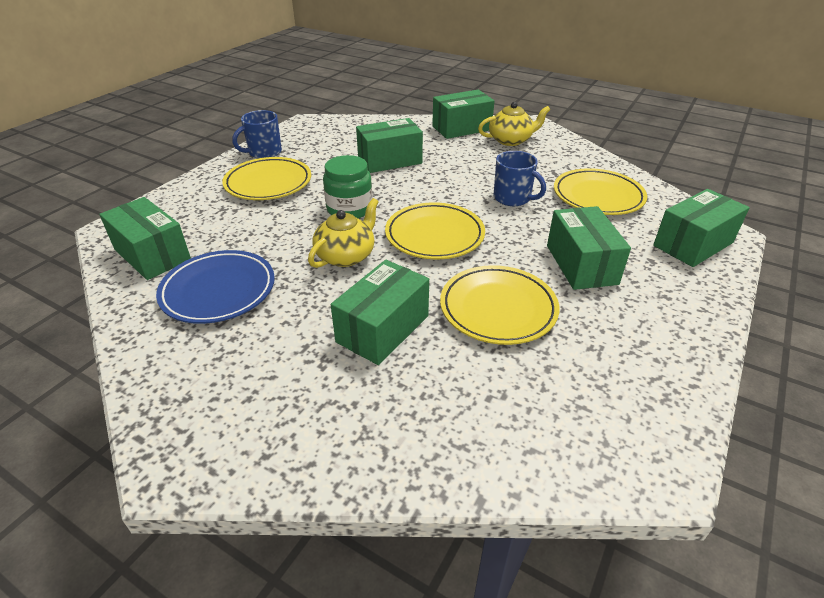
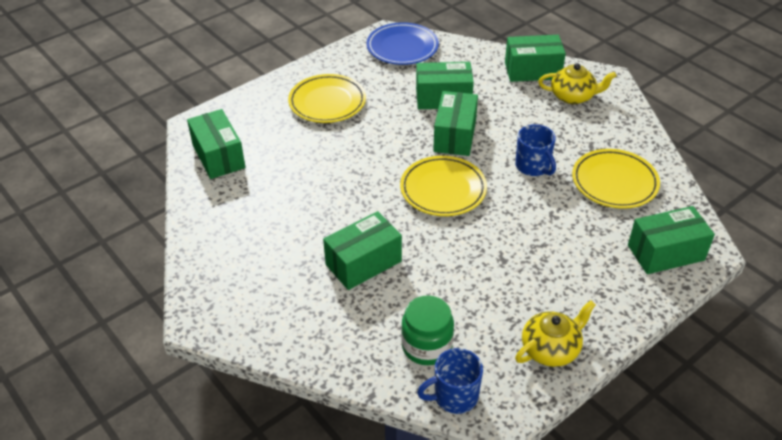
camera: 20 degrees right, 5 degrees up
(218, 291) = (258, 201): blue plate -> blue plate (402, 47)
(264, 152) = (335, 65): blue mug -> blue mug (454, 396)
(346, 255) = (363, 192): yellow teapot -> yellow teapot (551, 349)
(349, 209) = (384, 146): green jar -> green jar (426, 346)
(498, 308) = (458, 269): yellow plate -> none
(581, 264) = (550, 247): green box -> green box (455, 136)

